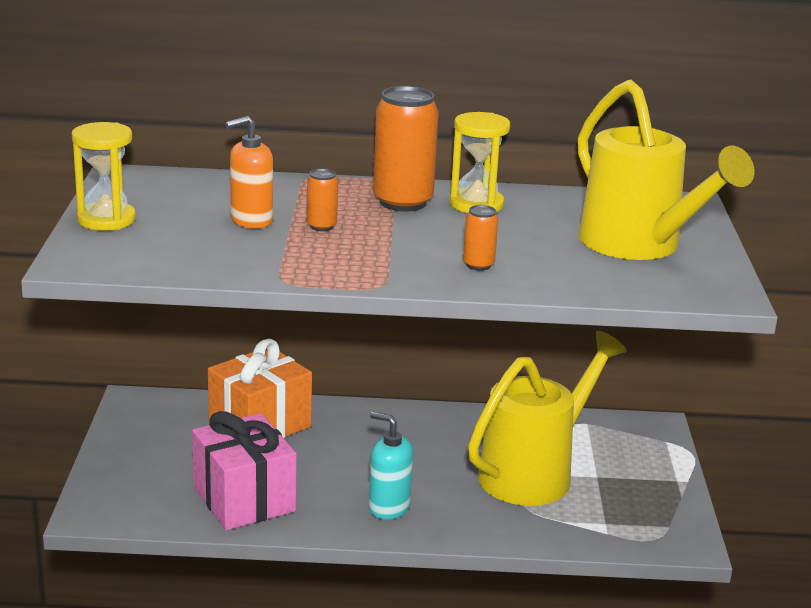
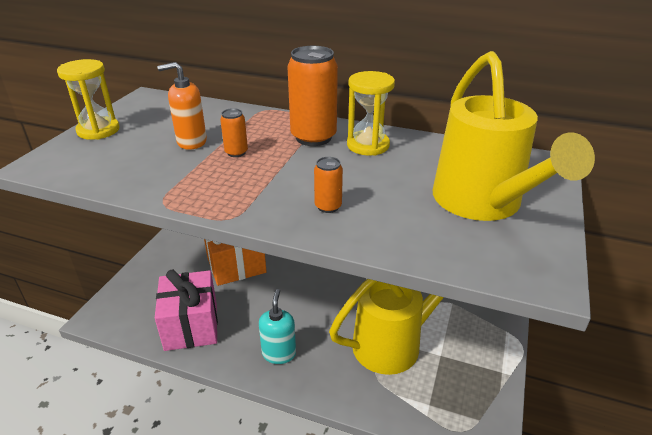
camera: 20 degrees right, 10 degrees up
(389, 508) = (279, 353): turquoise soap dispenser -> turquoise soap dispenser turned 45 degrees clockwise

